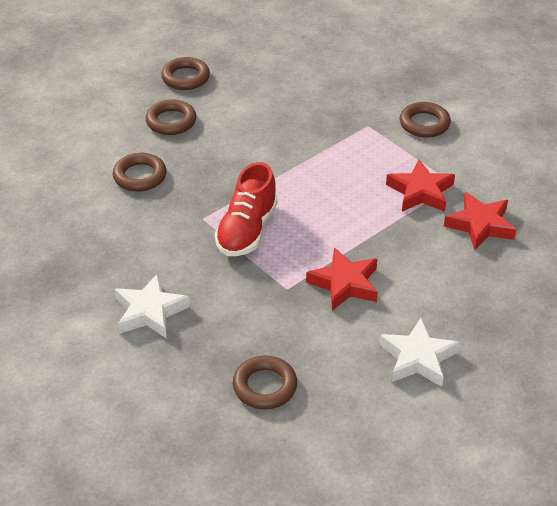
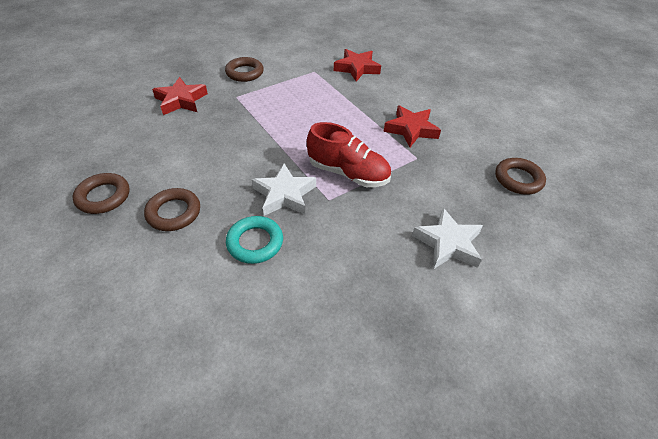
camera: 85 degrees left, 5 degrees up
(140, 176) = (255, 242): brown ring -> turquoise ring
(418, 358) = (477, 109): white star -> white star (284, 194)
(420, 192) = (319, 85): red star -> red star (181, 100)

